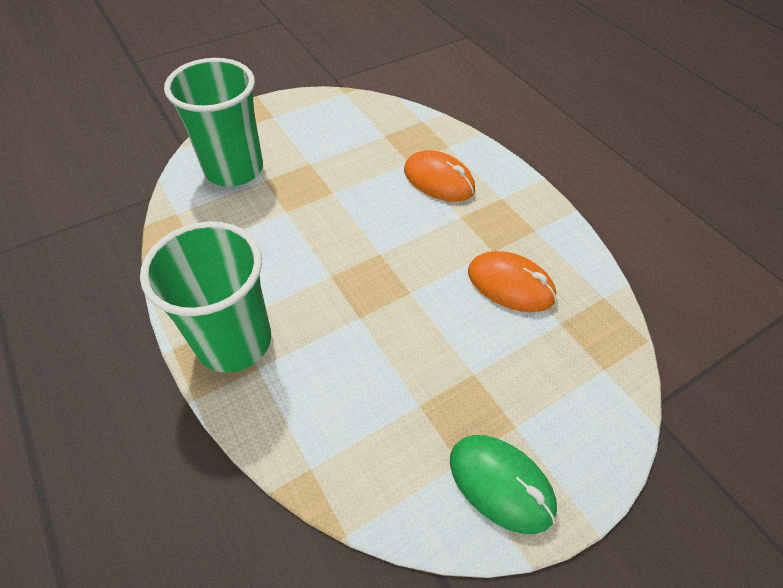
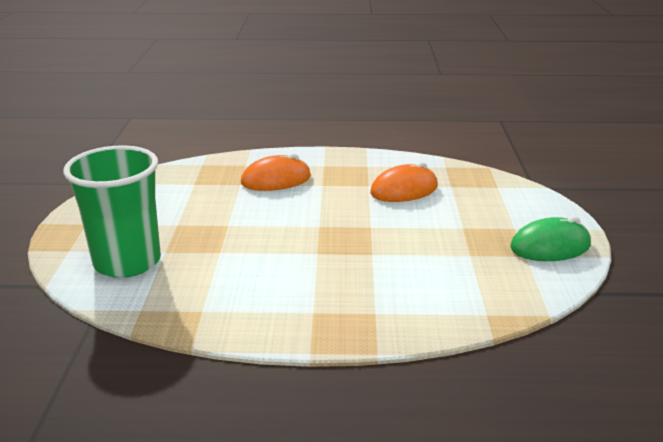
camera: 55 degrees left, 25 degrees down
(234, 341) = (336, 316): green cup -> none

